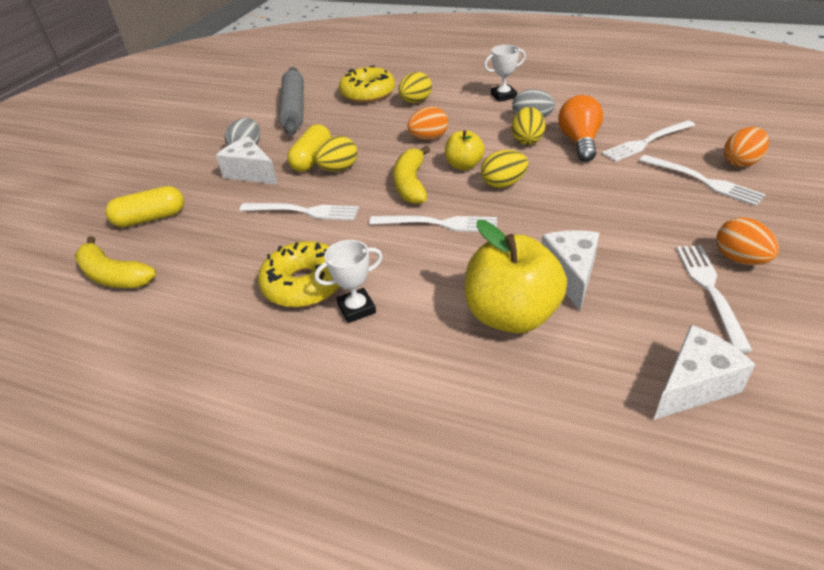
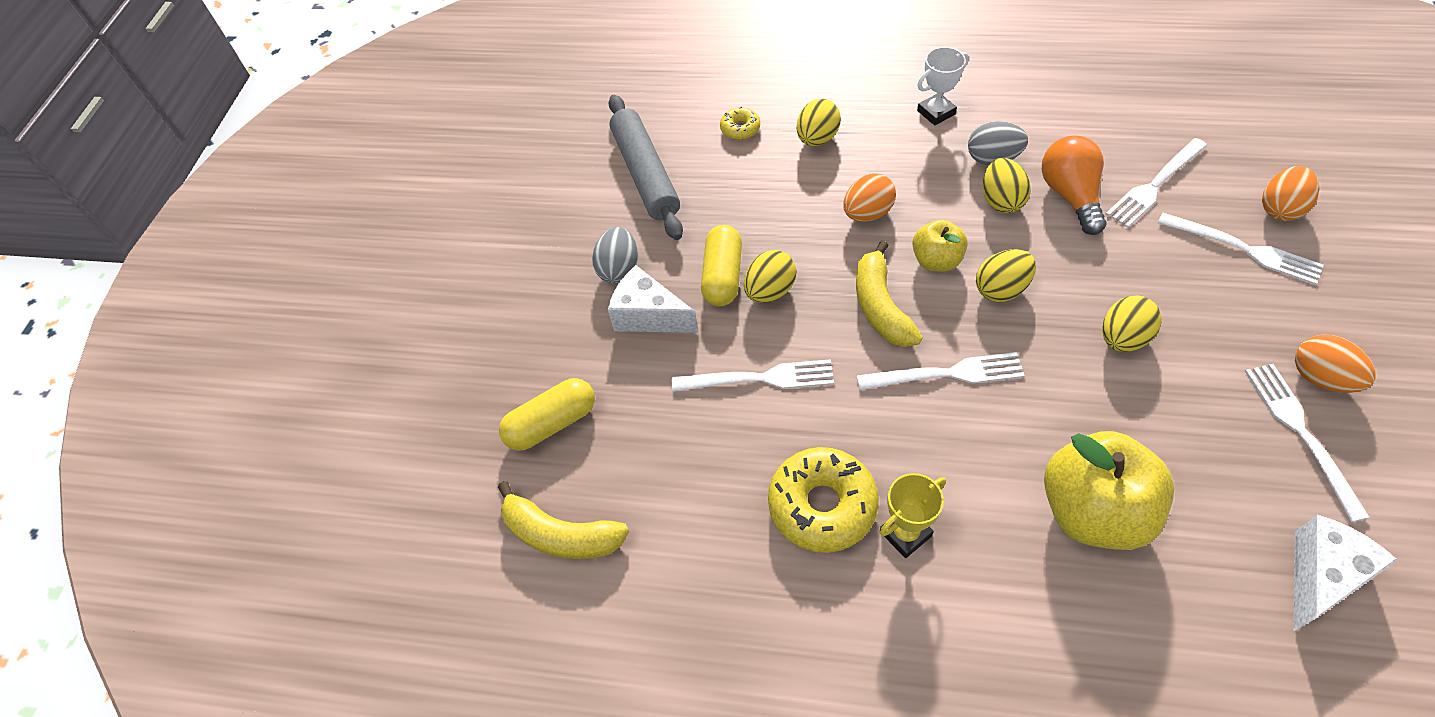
camera: 10 degrees left, 15 degrees up
(356, 309) = (905, 533): white trophy -> yellow trophy
(368, 93) = (740, 129): yellow donut -> yellow donut, size x0.50
(571, 275) = (1138, 435): white cheese -> none
(584, 219) = (1122, 338): none -> yellow egg

